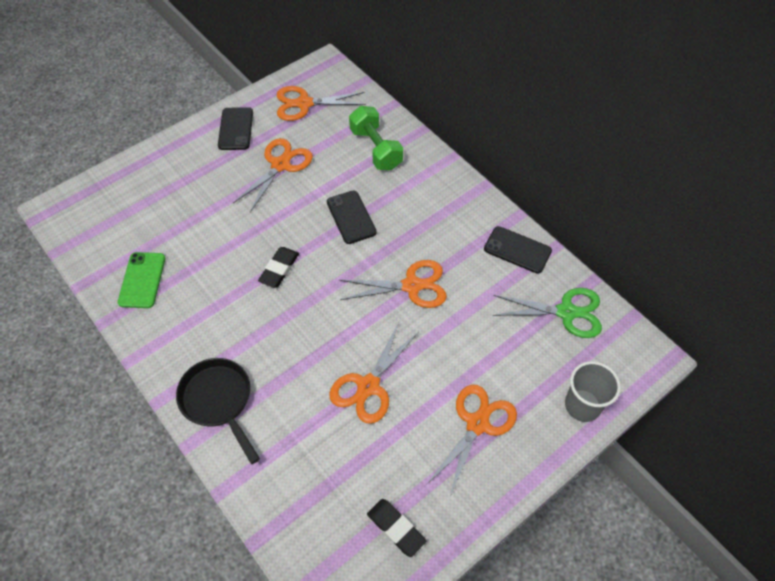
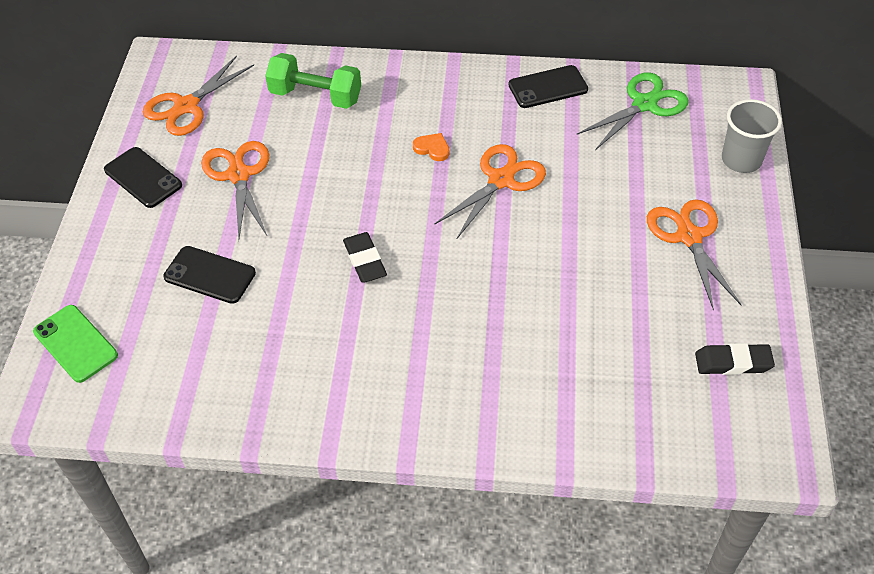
camera: 45 degrees left, 5 degrees down
(142, 280) = (238, 380): green phone -> green phone (75, 343)
(219, 401) = (462, 408): black pan -> none
(351, 217) = (372, 168): black phone -> black phone (210, 275)
(368, 386) = (572, 284): orange scissors -> none
(398, 233) = (432, 148): none -> orange heart

